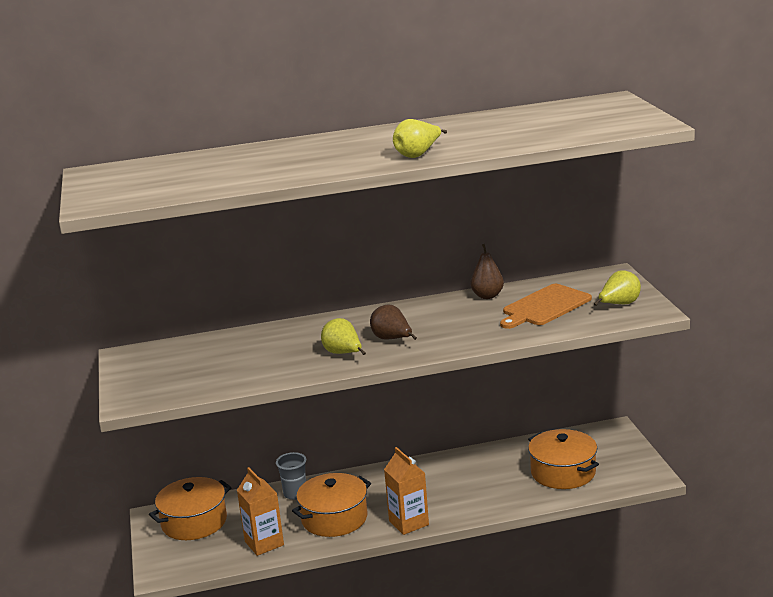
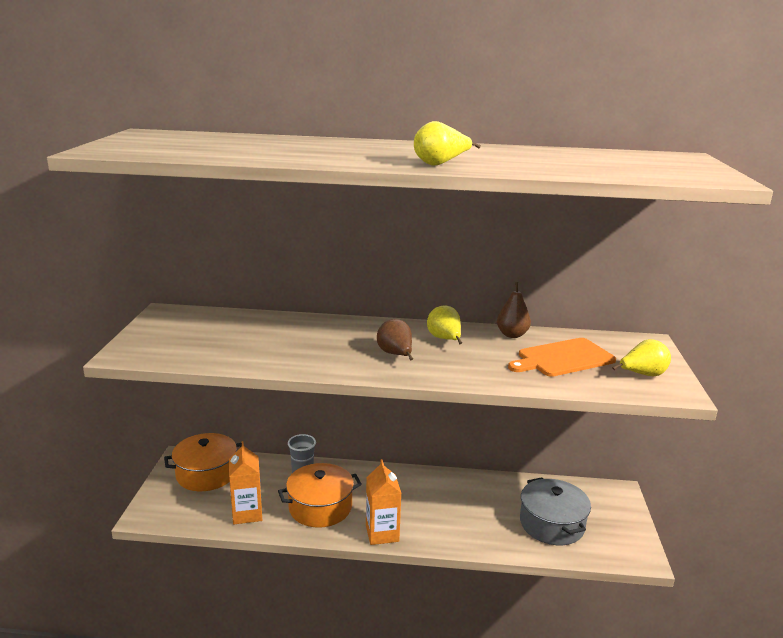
camera: 15 degrees right, 0 degrees up
(343, 354) = (341, 357): yellow pear -> yellow pear (445, 339)
(563, 472) = (551, 524): orange pot -> grey pot

